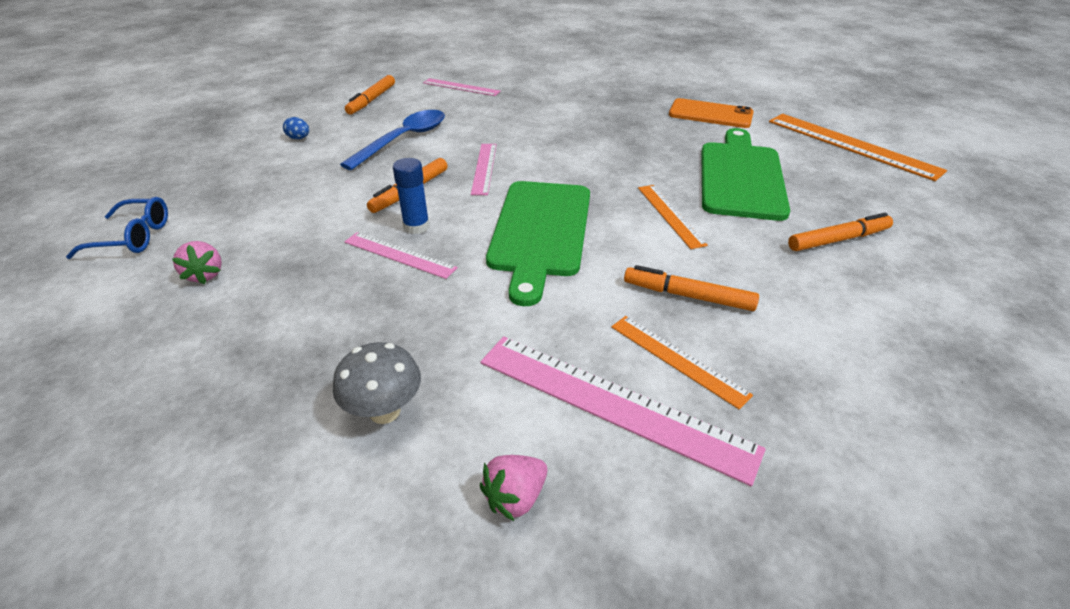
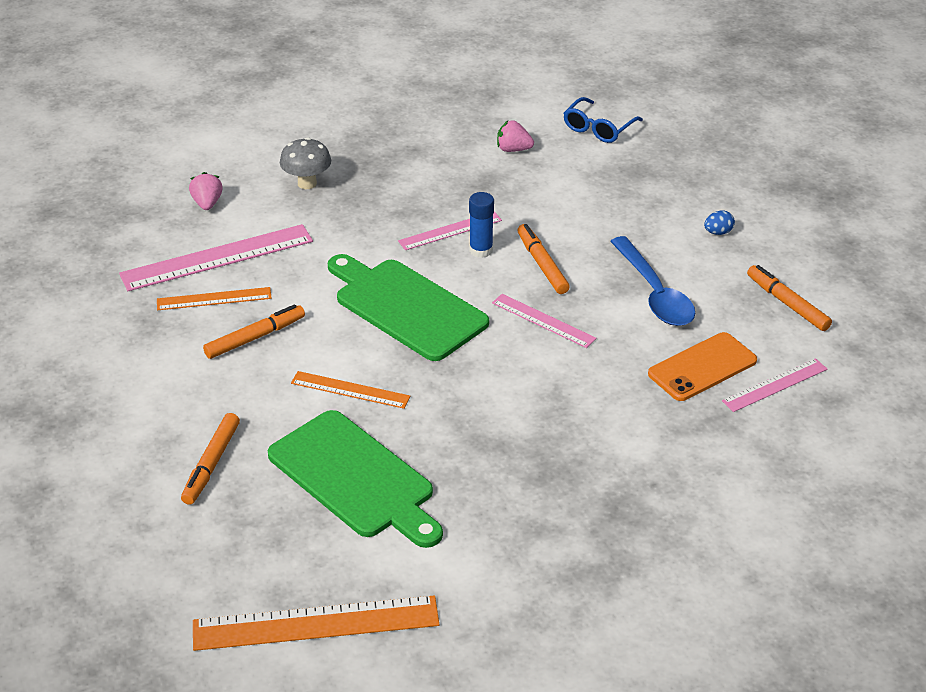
camera: 125 degrees right, 0 degrees up
(710, 114) = (503, 558): orange phone -> orange phone (702, 367)

